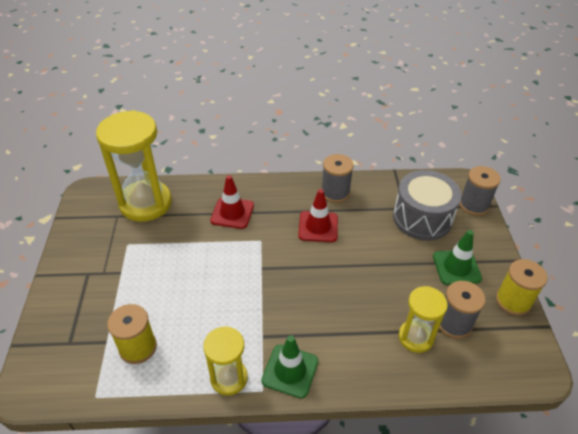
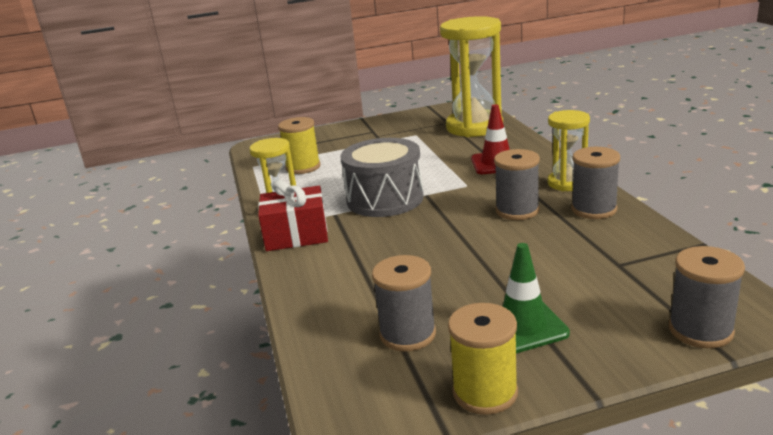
camera: 80 degrees right, 20 degrees down
(290, 371) = (296, 235): green traffic cone -> red gift
(318, 227) = (517, 210): red traffic cone -> grey spool
(415, 337) = (369, 305): yellow hourglass -> yellow hourglass (567, 183)
(422, 218) = (609, 282): grey drum -> grey drum (385, 199)

